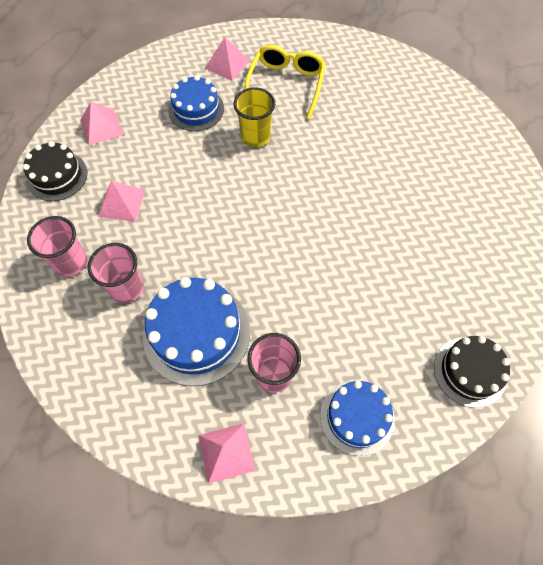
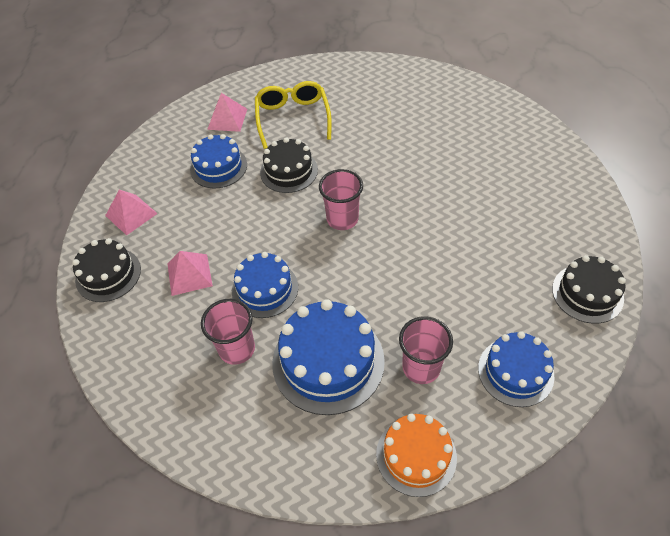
camera: 20 degrees left, 10 degrees down
(71, 262) = (166, 348): pink cup -> pink cup (342, 219)
(177, 243) = (265, 289): none -> blue cake
(226, 452) = (416, 455): pink pyramid -> orange cake
(255, 137) = (289, 171): yellow cup -> black cake

